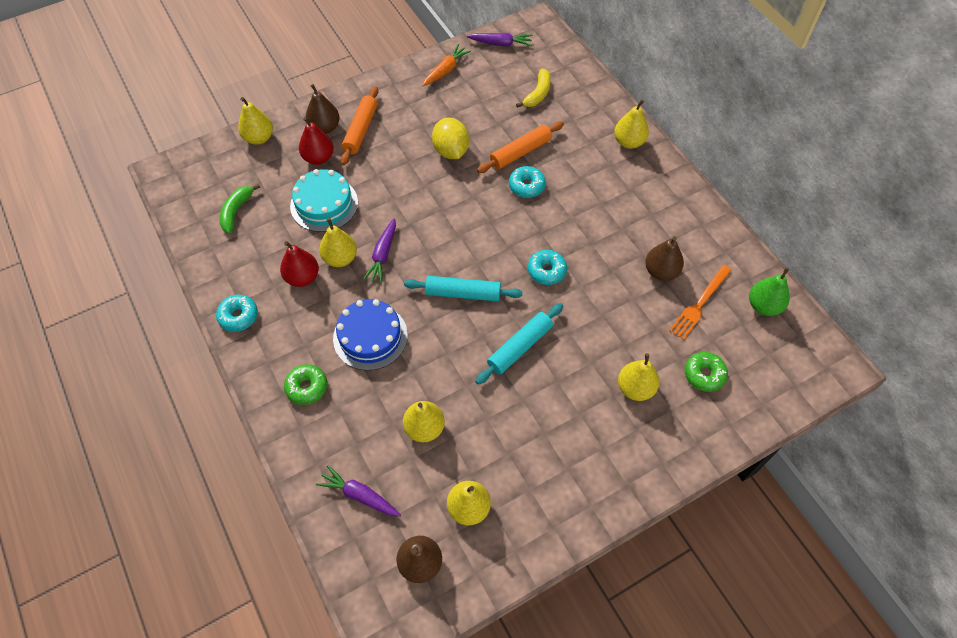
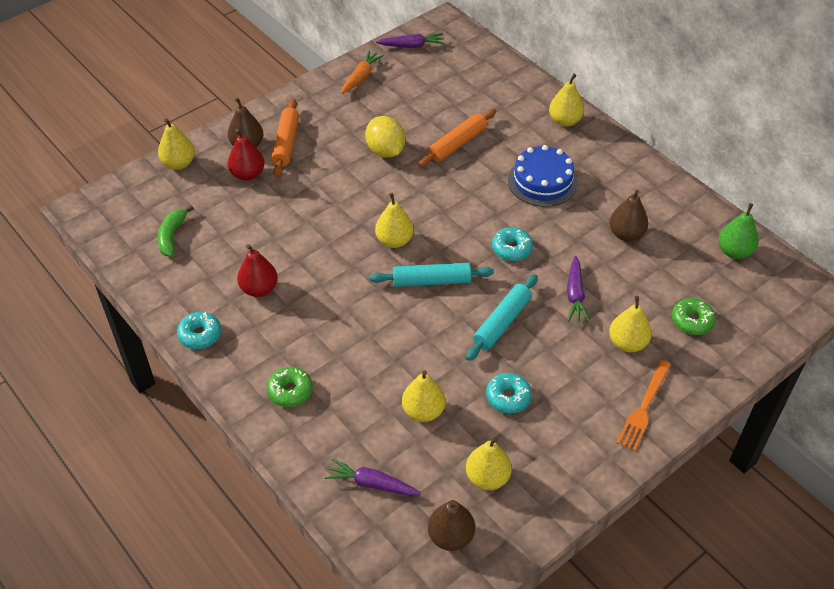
camera: 10 degrees left, 10 degrees down
(324, 204) = (265, 217): turquoise cake -> none
(340, 258) = (295, 265): yellow pear -> yellow pear (394, 240)
(370, 336) = (345, 334): blue cake -> blue cake (542, 181)
(383, 255) = (339, 256): purple carrot -> purple carrot (575, 294)
(526, 186) = (471, 173): turquoise donut -> turquoise donut (508, 397)
(537, 94) = (461, 88): yellow banana -> none
(699, 304) = (671, 258): orange fork -> orange fork (643, 408)

